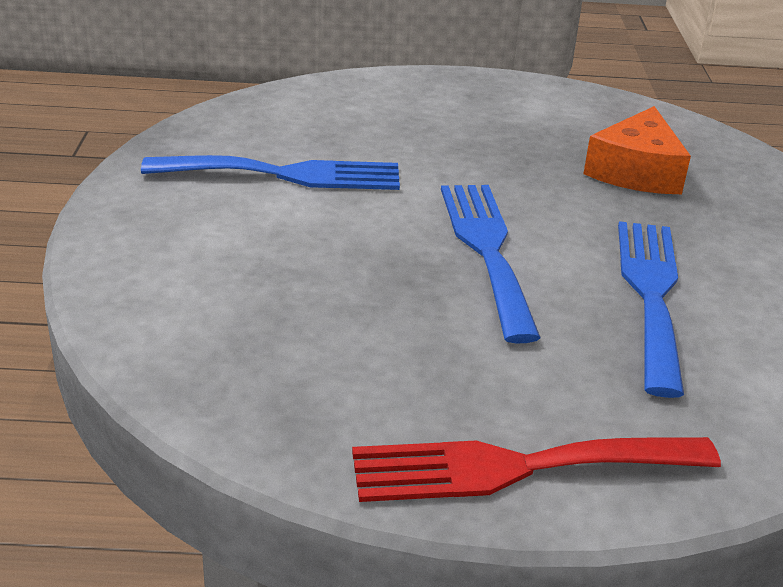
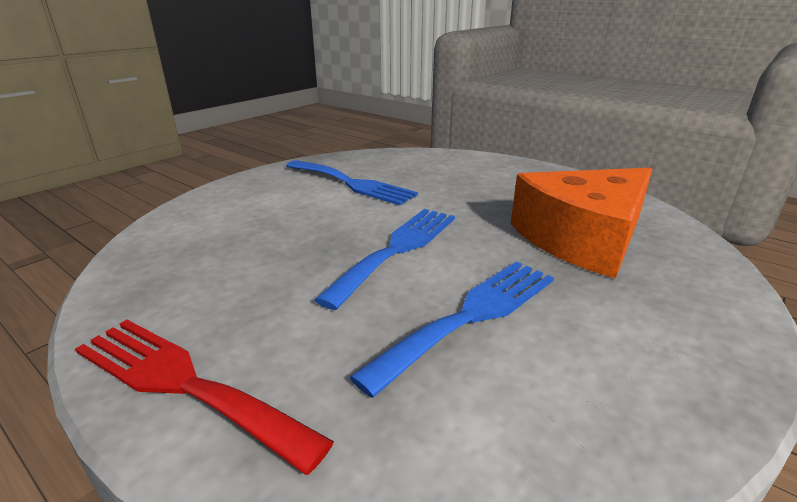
camera: 40 degrees right, 5 degrees down
(636, 171) = (582, 238): orange cheese -> orange cheese, size x1.61

